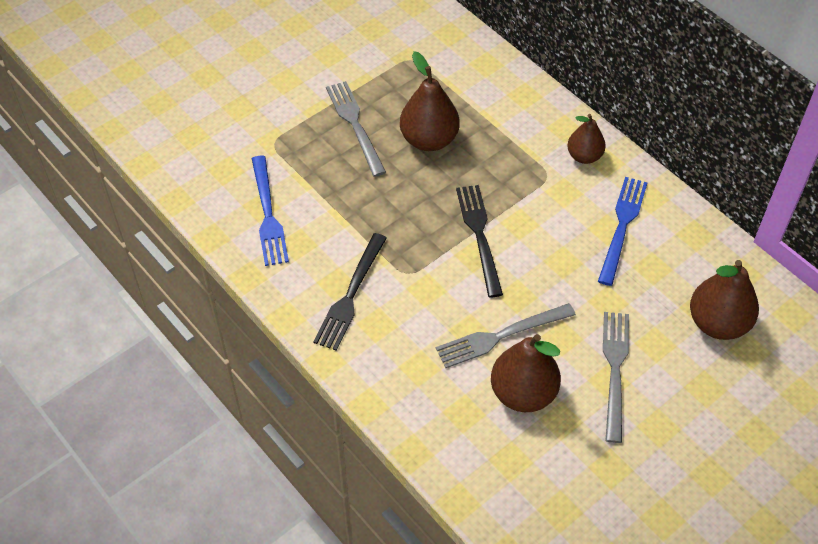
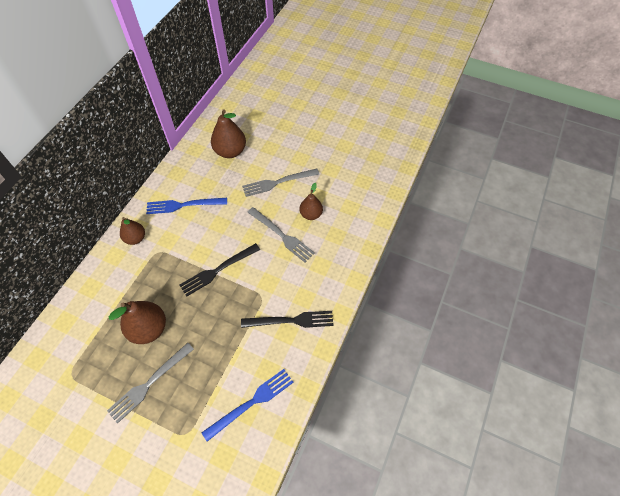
camera: 115 degrees left, 5 degrees up
(523, 393) = (311, 214): brown pear -> brown pear, size x0.63

